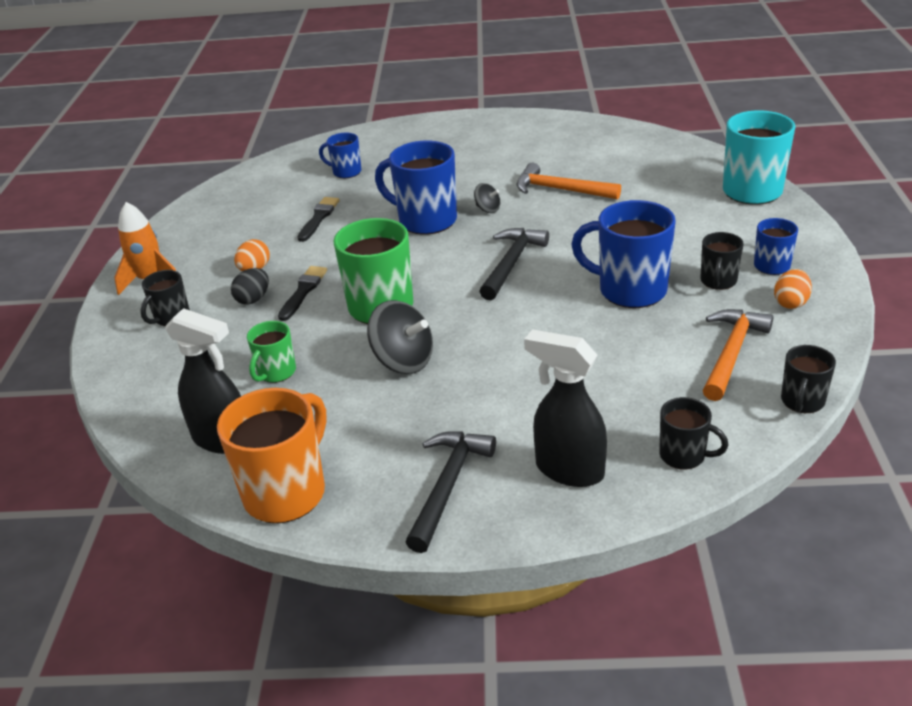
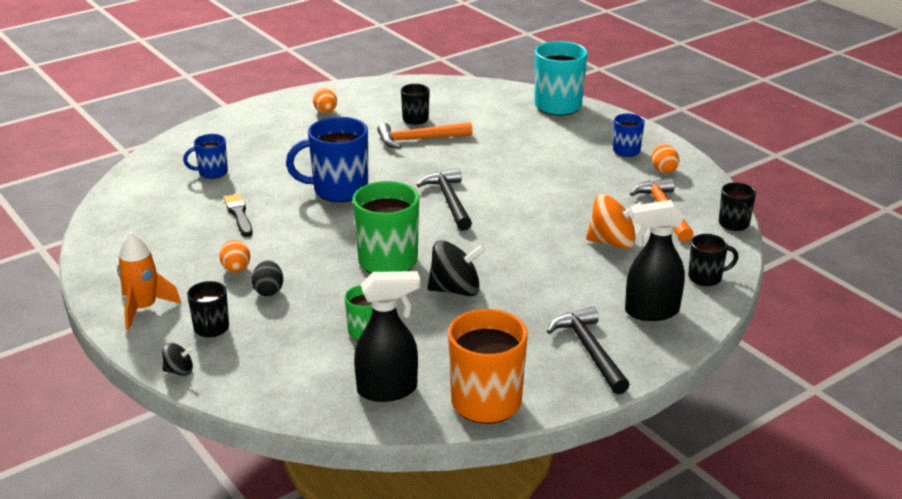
camera: 40 degrees left, 5 degrees down
(303, 291) = (306, 271): black brush -> none
(487, 209) = (379, 168): black spinning top -> black spinning top (179, 371)
(508, 139) = (325, 112): none -> orange egg
(625, 369) = (612, 242): none -> orange spinning top
(630, 290) = (555, 193): blue mug -> none
(718, 281) = (605, 170): black mug -> black mug (416, 120)

